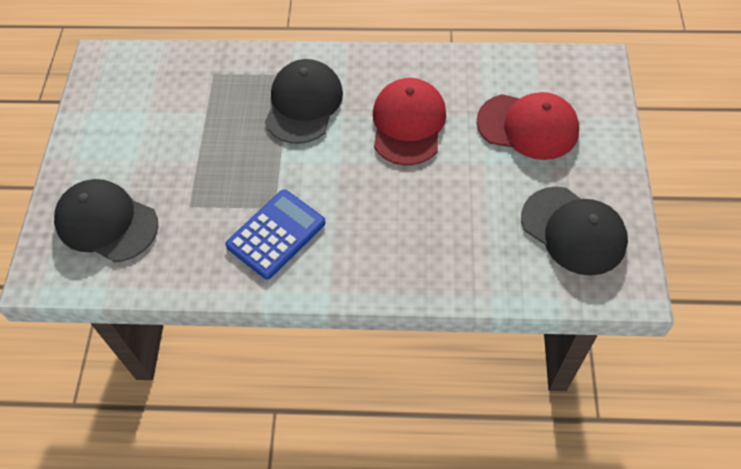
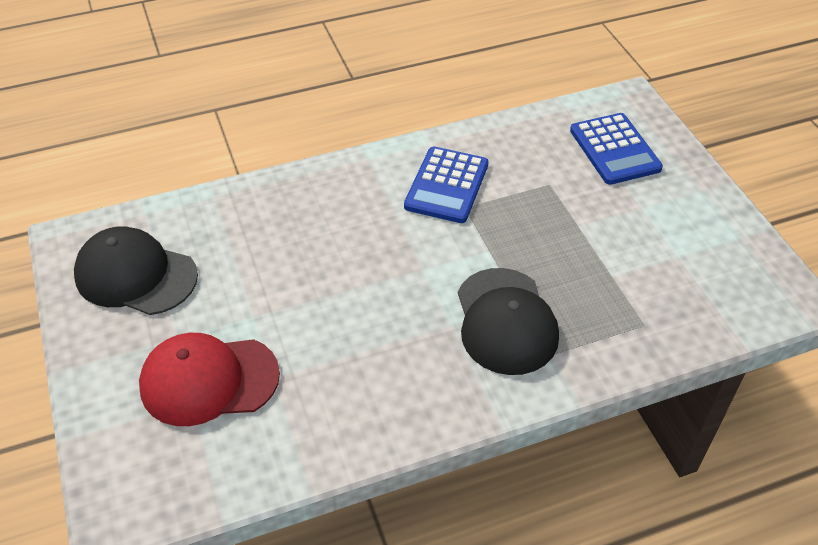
camera: 155 degrees right, 10 degrees down
(106, 222) = (614, 149): black cap -> blue calculator
(408, 124) = (364, 336): red cap -> none

